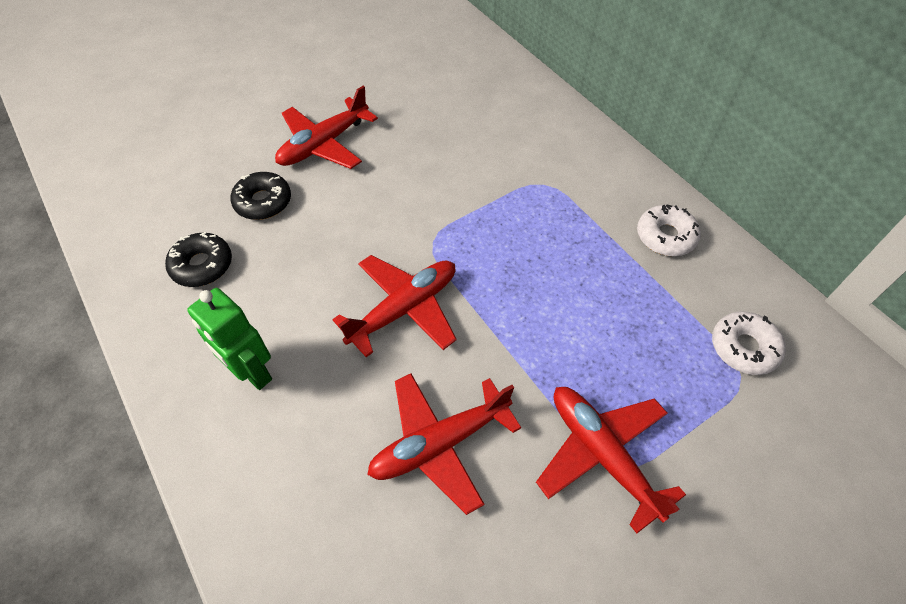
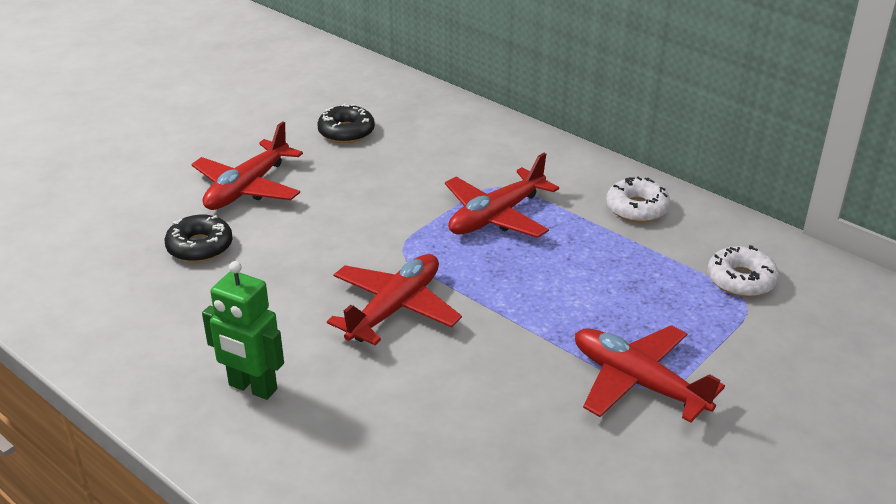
camera: 15 degrees left, 20 degrees down
(202, 265) = (154, 310): black donut -> black donut (346, 132)
(439, 443) = (475, 405): red plane -> red plane (496, 216)

